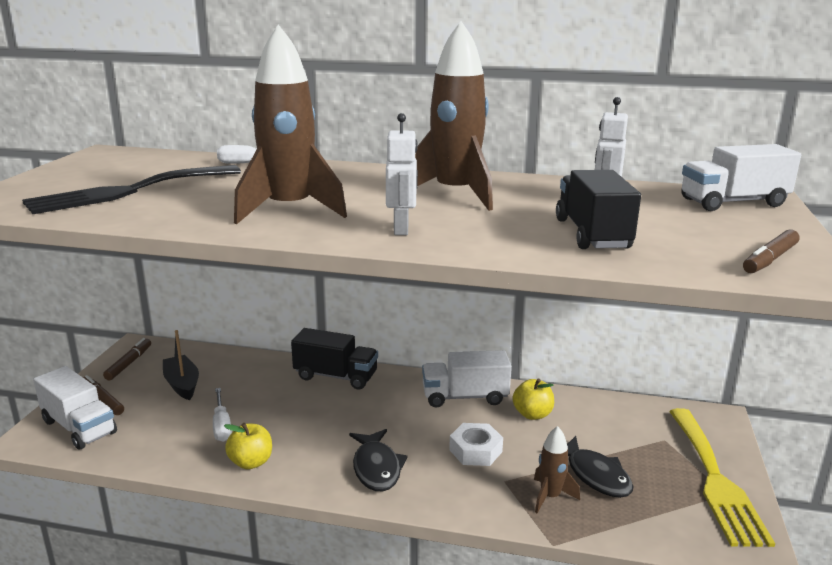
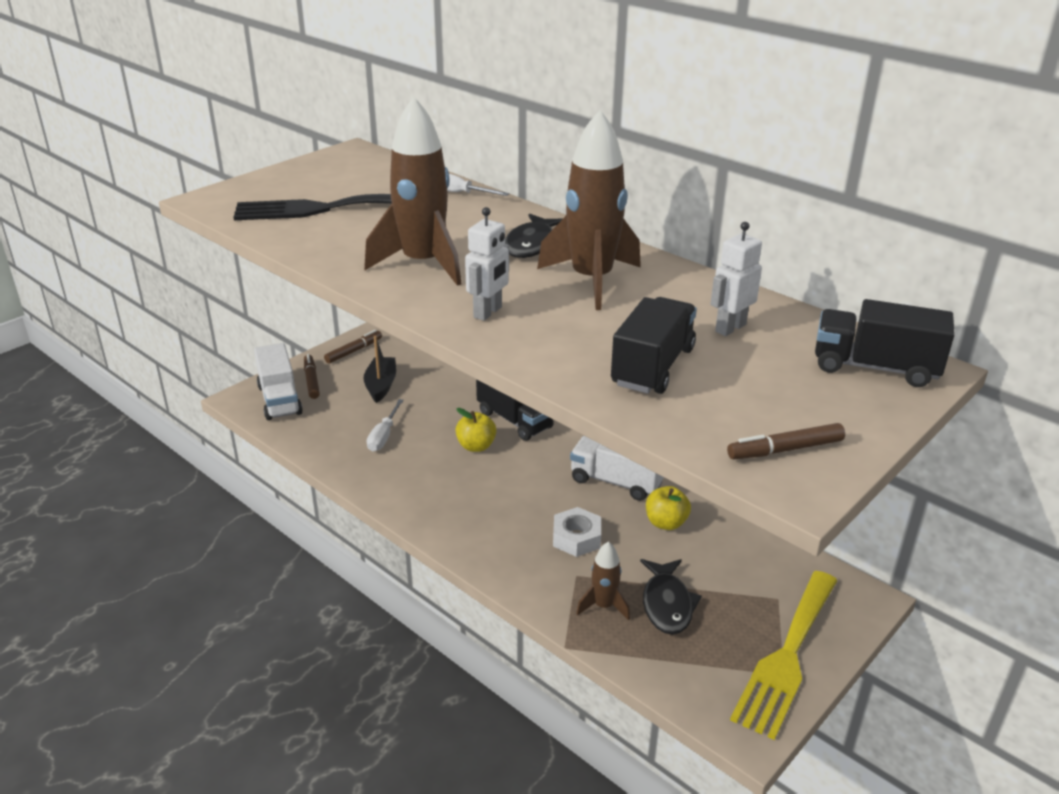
camera: 30 degrees right, 10 degrees up
(251, 462) = (381, 477): yellow apple -> yellow apple (476, 446)
(376, 468) = (476, 520): black fish -> black fish (532, 245)
(733, 202) = (874, 367): white truck -> black truck

